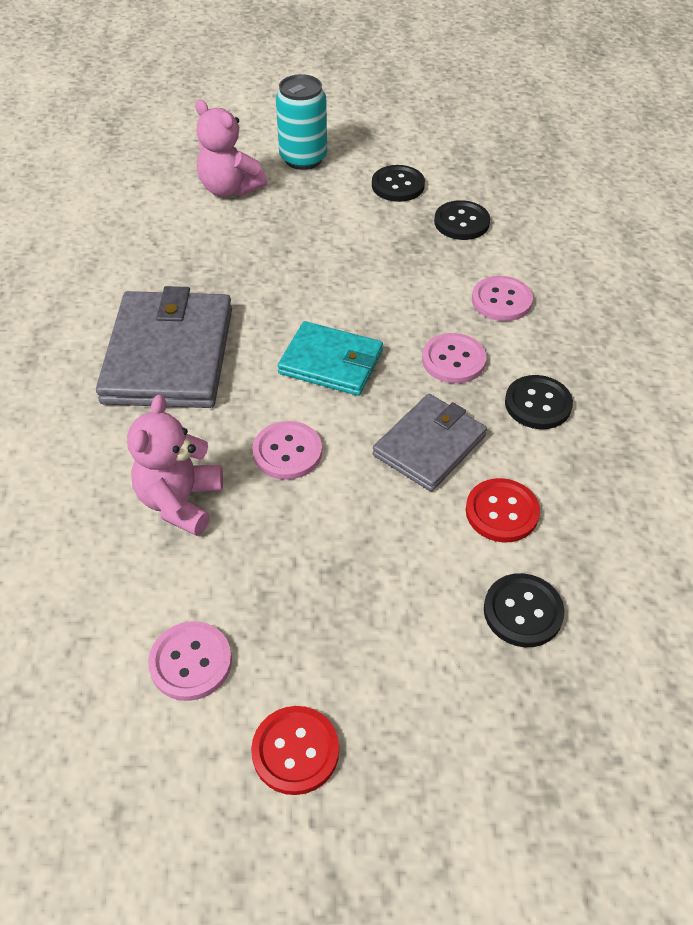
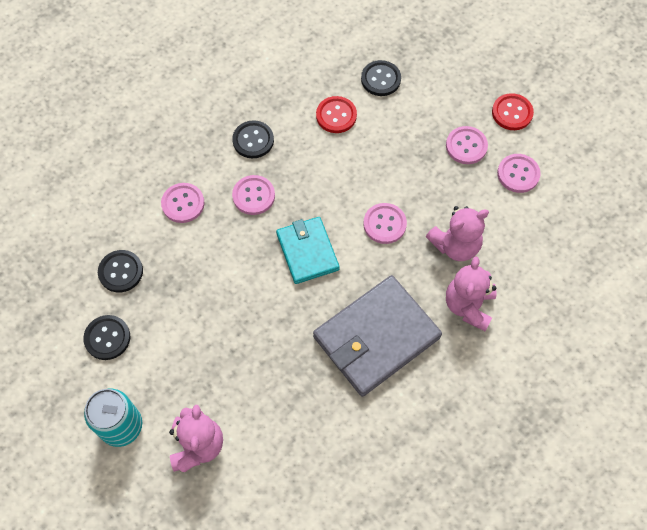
camera: 130 degrees left, 15 degrees up
(98, 456) = (468, 306): none -> pink teddy bear
(302, 632) = (466, 146): none -> pink button
(429, 445) = (323, 168): grey wallet -> none

